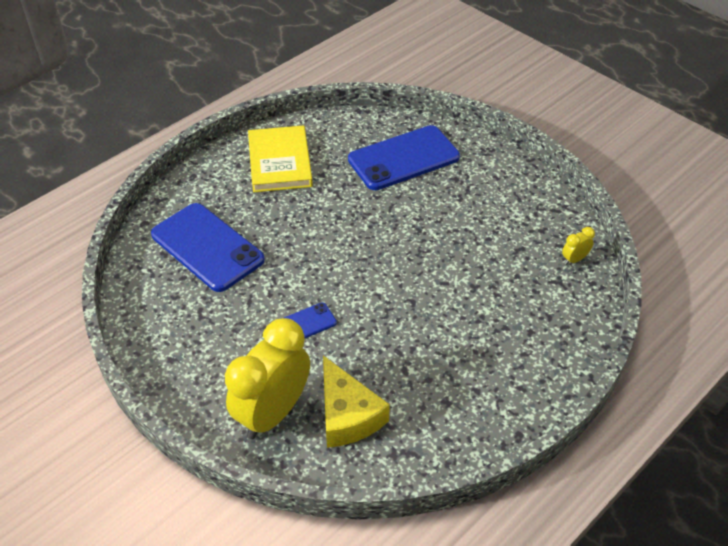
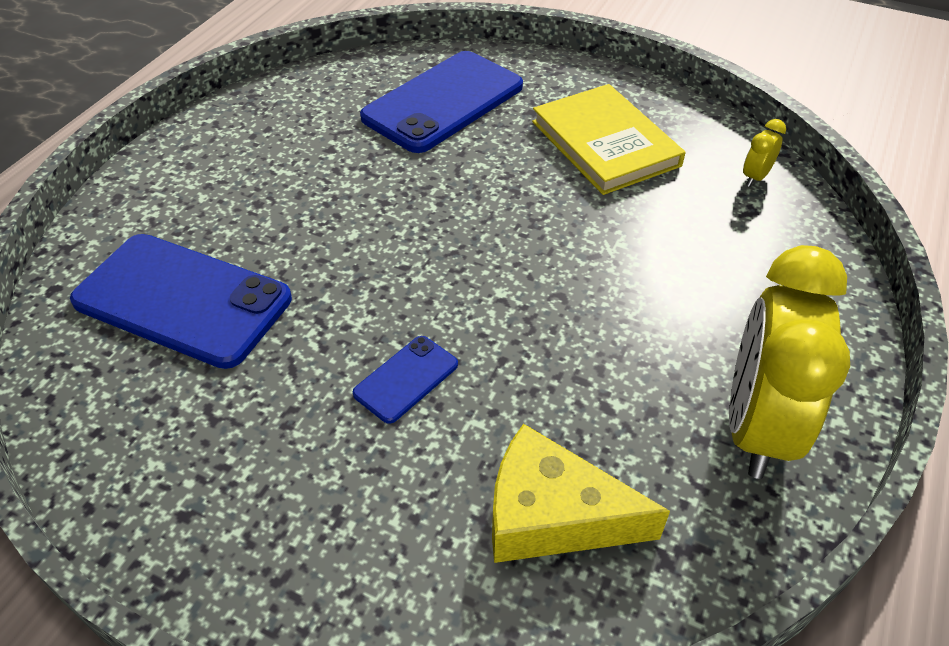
camera: 20 degrees left, 0 degrees up
(273, 413) = (419, 556): yellow clock -> yellow clock (757, 427)
(279, 162) = (255, 146): yellow book -> yellow book (605, 143)
(347, 415) = (552, 515): yellow cheese -> yellow cheese turned 150 degrees clockwise

